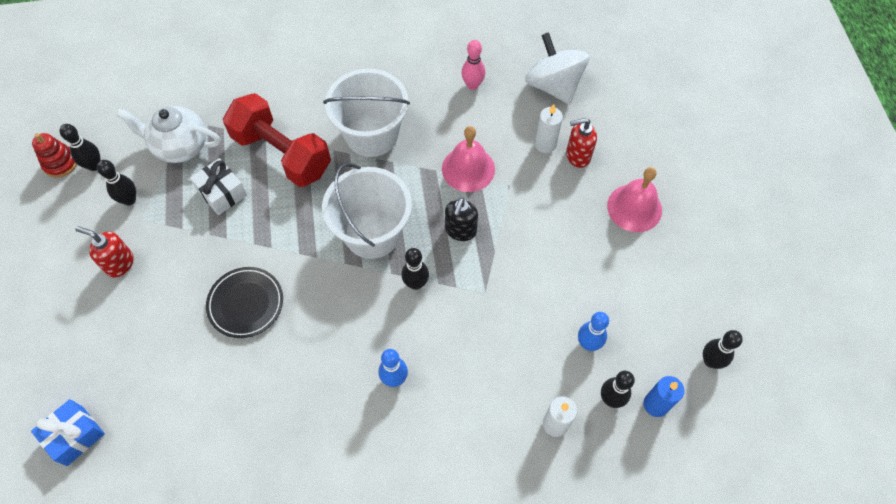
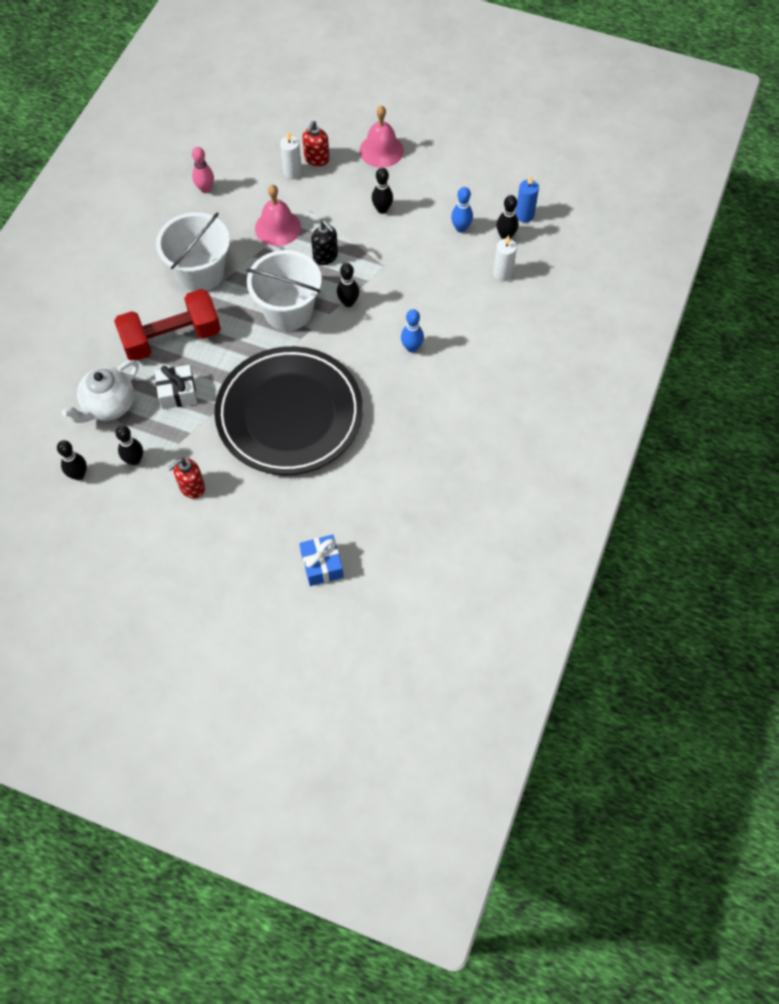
camera: 60 degrees left, 0 degrees up
(60, 163) = (56, 499): red stacking toy -> none
(246, 304) = (289, 414): black plate -> black plate, size x2.23
(553, 85) = (246, 141): white spinning top -> none
(710, 361) = (515, 172): black bowling pin -> black bowling pin (382, 209)

